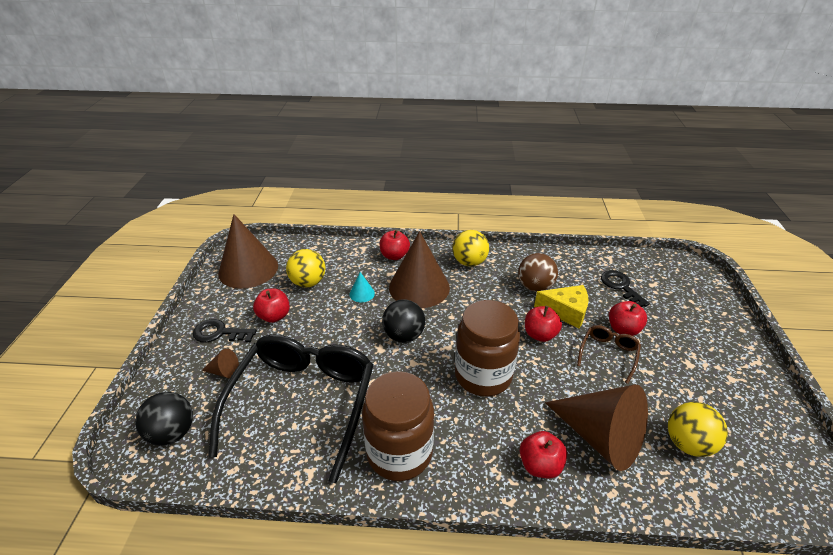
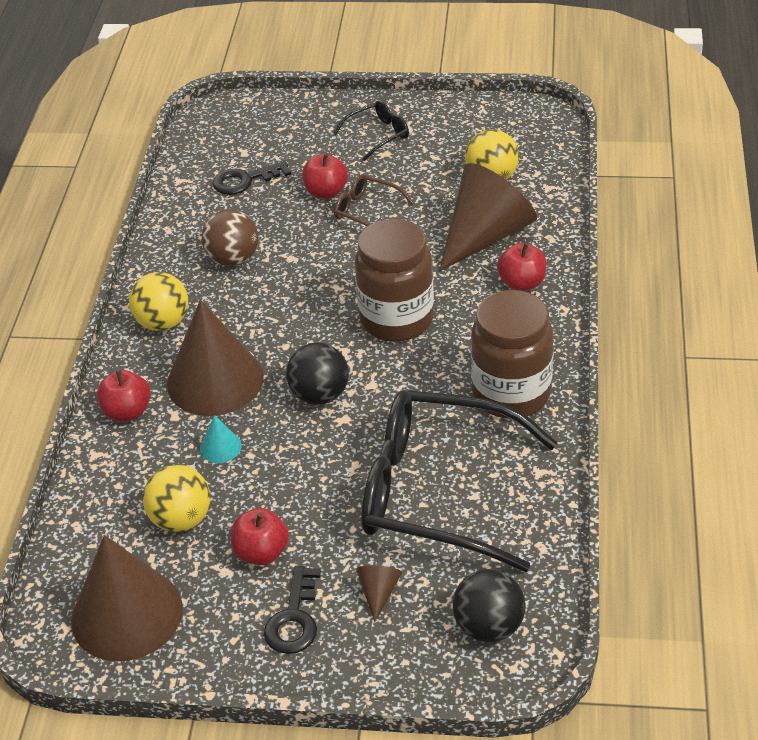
camera: 85 degrees left, 5 degrees up
(540, 334) = (329, 264): red apple -> none
(566, 311) = (288, 236): yellow cheese -> none
(712, 358) = (378, 135): none -> black glasses

